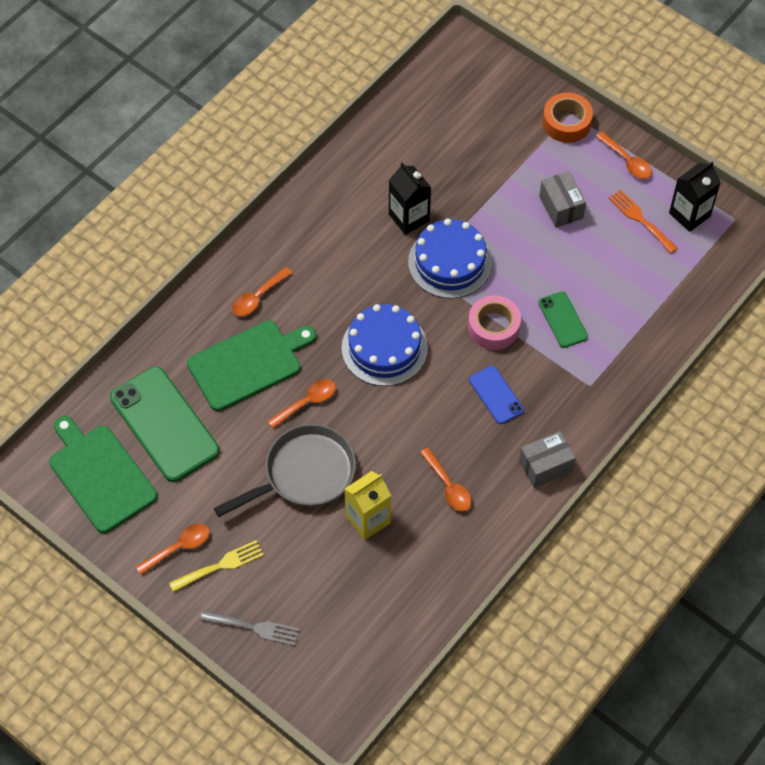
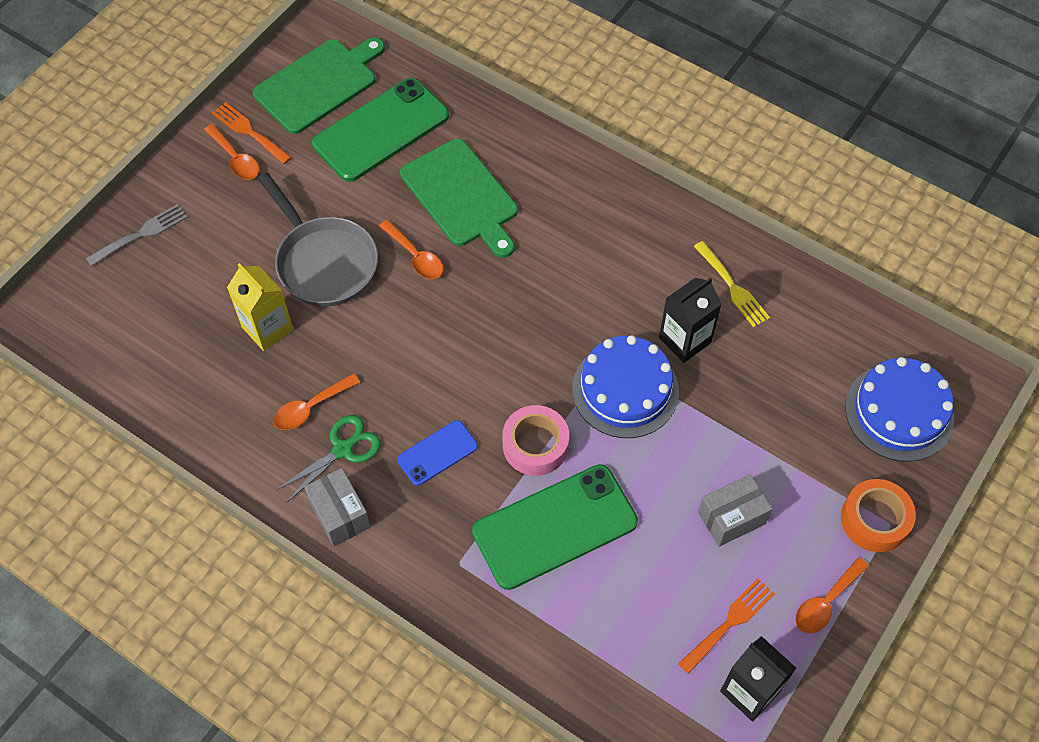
camera: 85 degrees right, 0 degrees up
(148, 536) = (249, 132): none -> orange fork
(220, 565) = (214, 197): yellow fork -> yellow fork (732, 287)
(254, 627) = (141, 234): grey fork -> grey fork turned 135 degrees counterclockwise
(258, 297) = (550, 197): orange spoon -> none
(384, 348) = (494, 328): blue cake -> blue cake (899, 412)
(488, 463) = (342, 449): none -> green scissors
(563, 320) = (555, 527): green phone -> green phone, size x1.96

